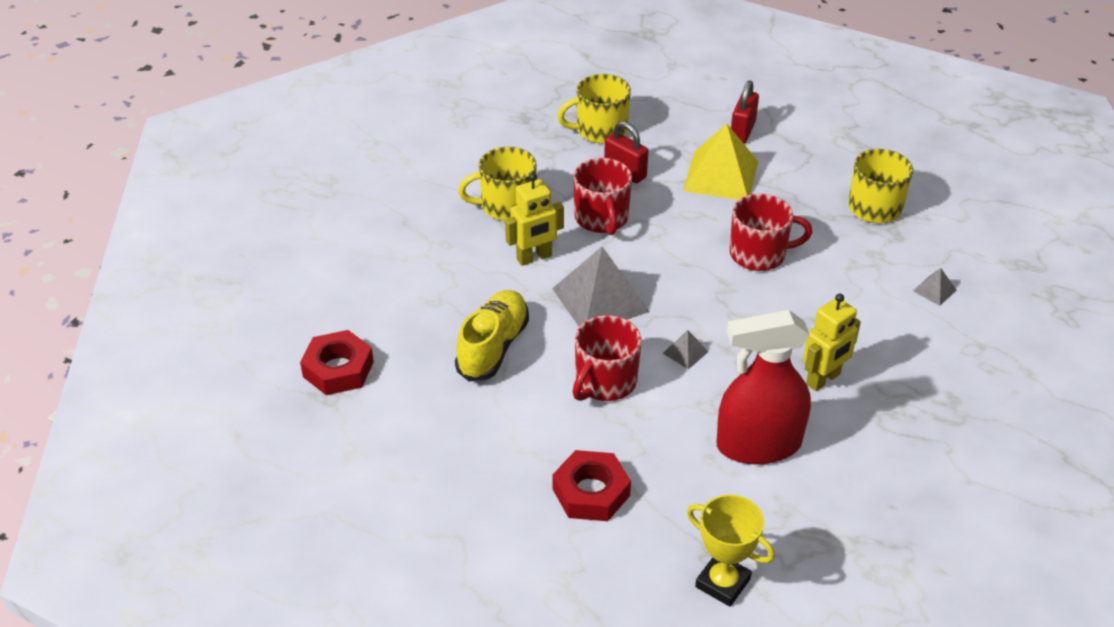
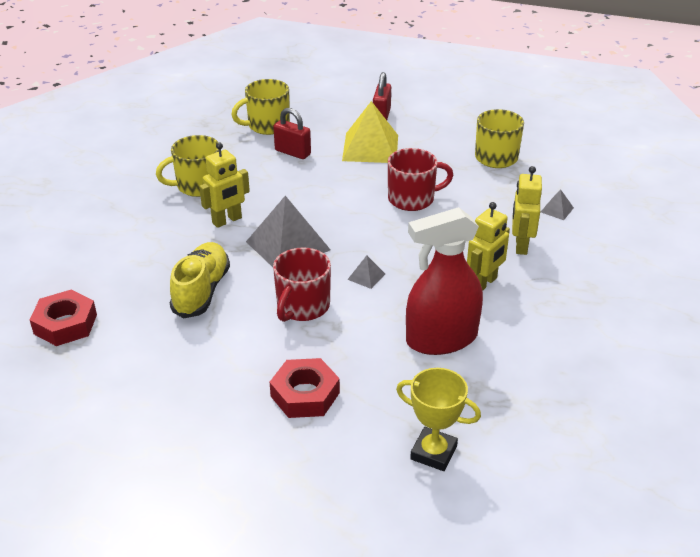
camera: 10 degrees left, 5 degrees down
(601, 218) = (279, 187): red mug -> none
(879, 334) = (521, 245): none -> yellow robot

